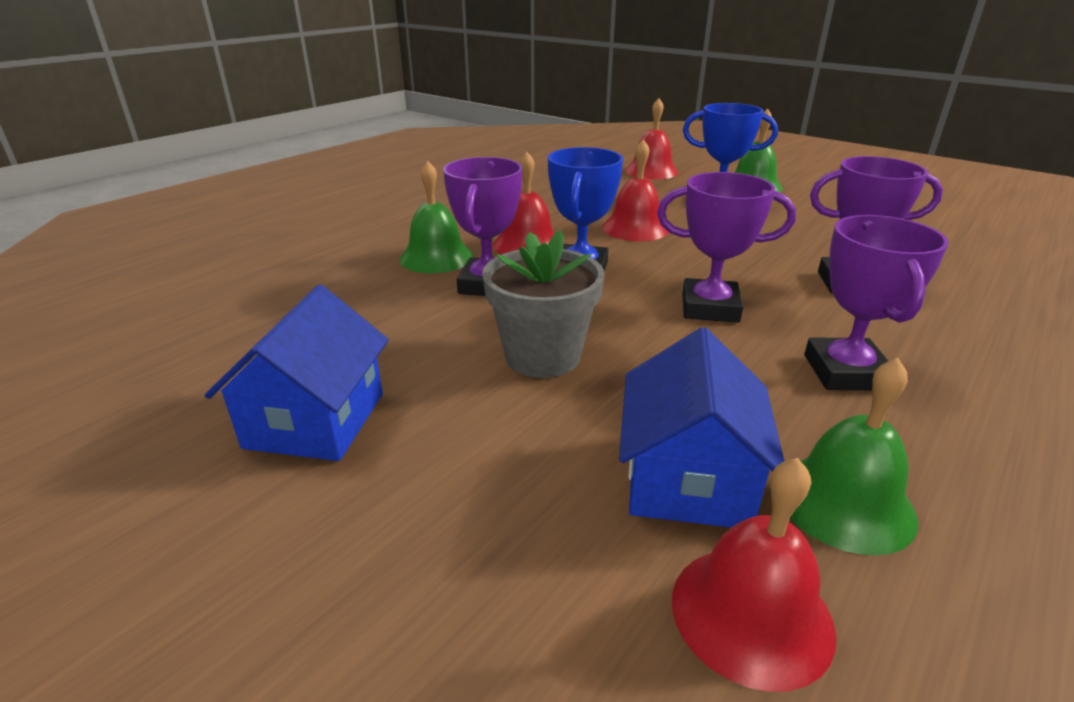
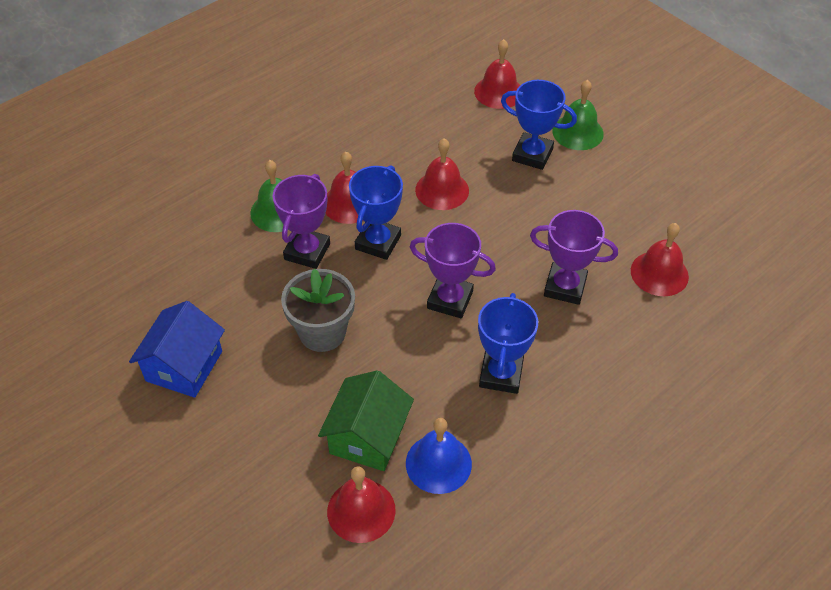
camera: 10 degrees right, 20 degrees up
(688, 478) = (368, 436): blue house -> green house
(844, 502) = (438, 463): green bell -> blue bell
(845, 372) = (501, 374): purple trophy -> blue trophy
(949, 264) = (659, 273): none -> red bell

